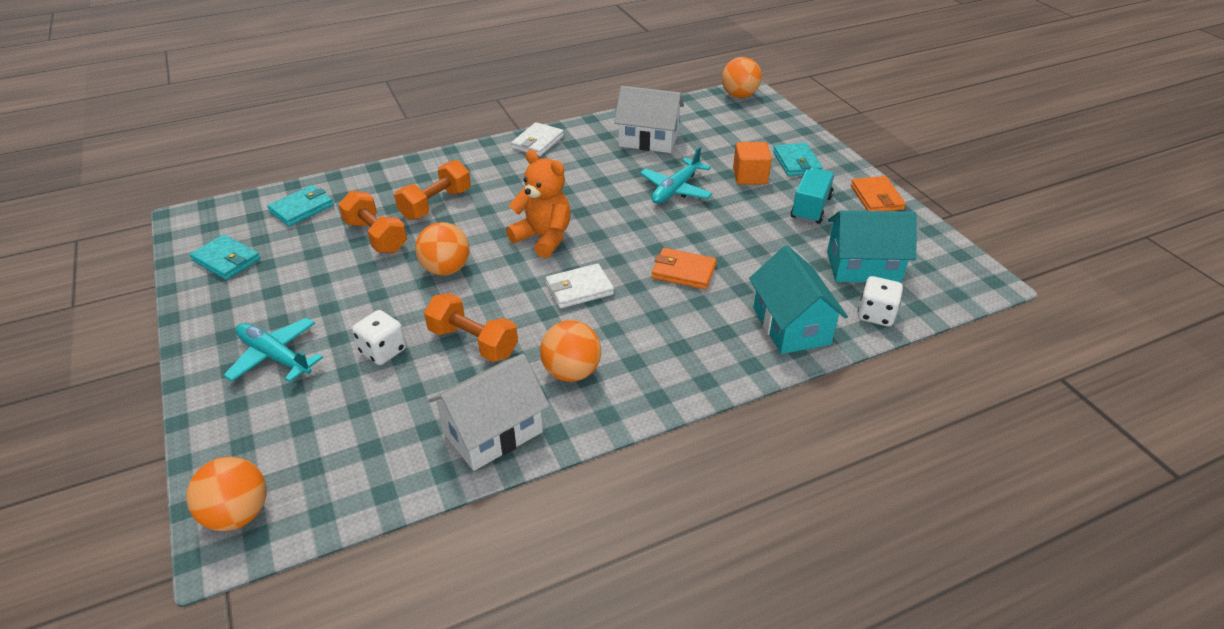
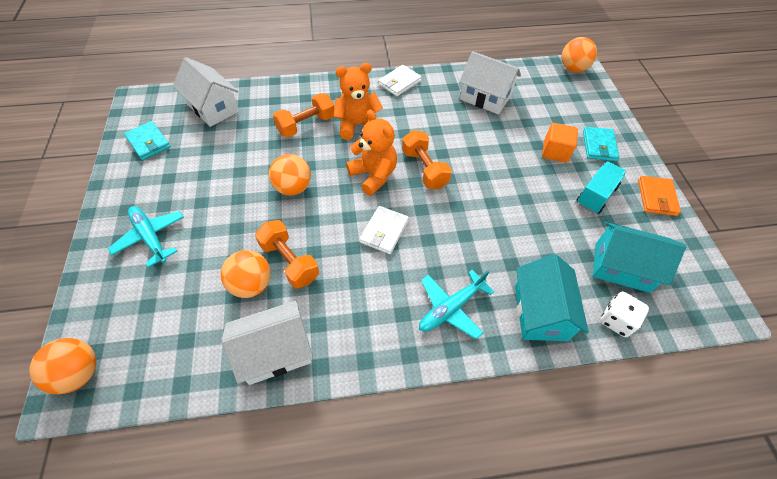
camera: 15 degrees right, 15 degrees up
(302, 208) = (213, 108): turquoise wallet -> white house
(376, 236) = (254, 145): orange dumbbell -> orange dumbbell (424, 169)
(383, 351) = (224, 252): white dice -> none
(502, 193) = (357, 125): none -> orange teddy bear
(571, 372) = (352, 310): orange ball -> orange ball (251, 284)
(579, 289) = (384, 231): white wallet -> white wallet turned 60 degrees counterclockwise
(676, 189) = (491, 151): turquoise plane -> turquoise plane (451, 308)
(683, 272) = (470, 235): orange wallet -> none

